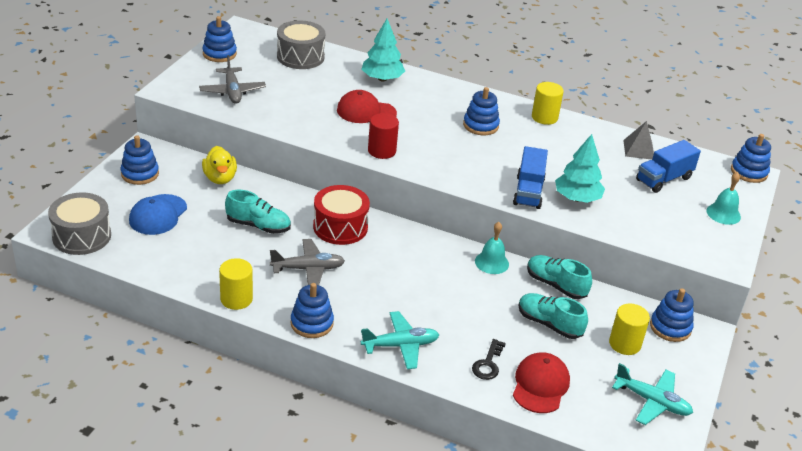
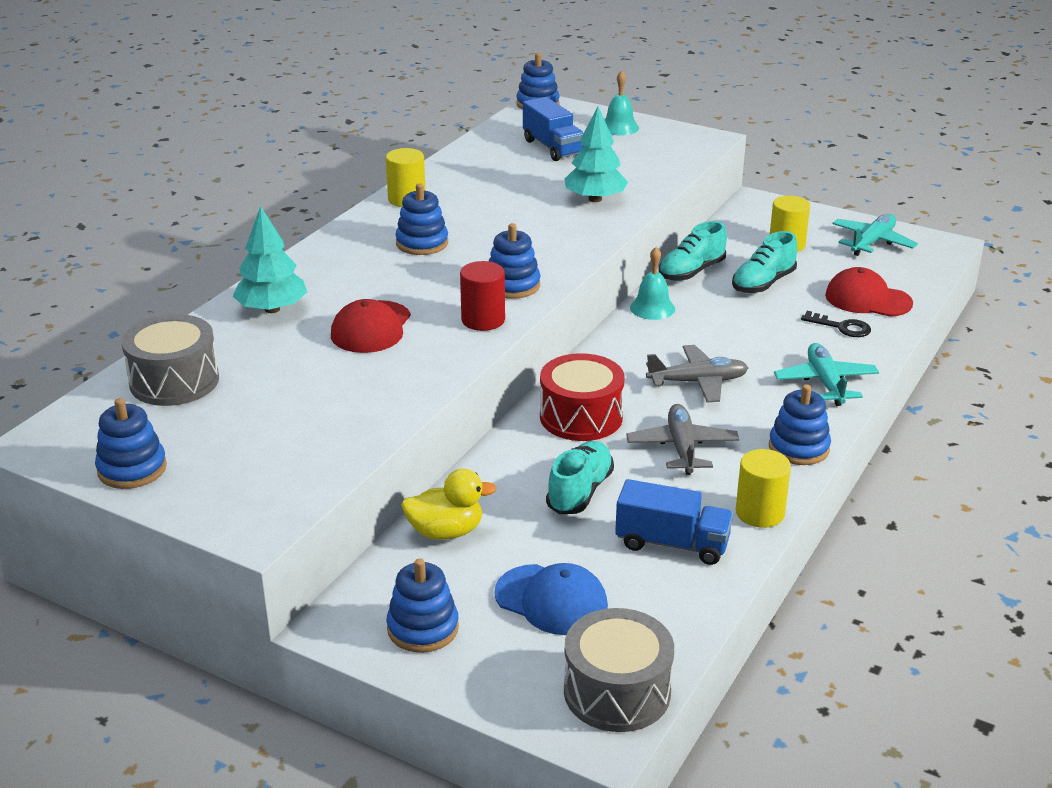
camera: 80 degrees left, 5 degrees down
(232, 91) = (280, 453): grey plane -> grey plane (698, 382)
(528, 192) = (582, 226): blue truck -> blue truck (672, 543)
(638, 150) = (489, 153): grey pyramid -> none
(670, 327) = (754, 217): blue stacking toy -> blue stacking toy (512, 285)

